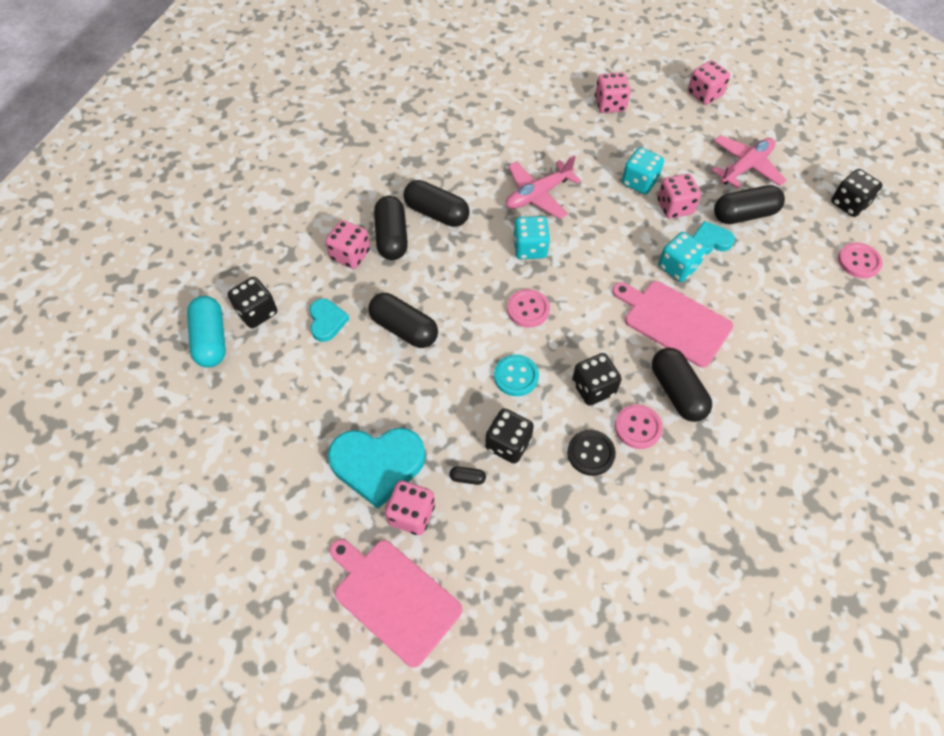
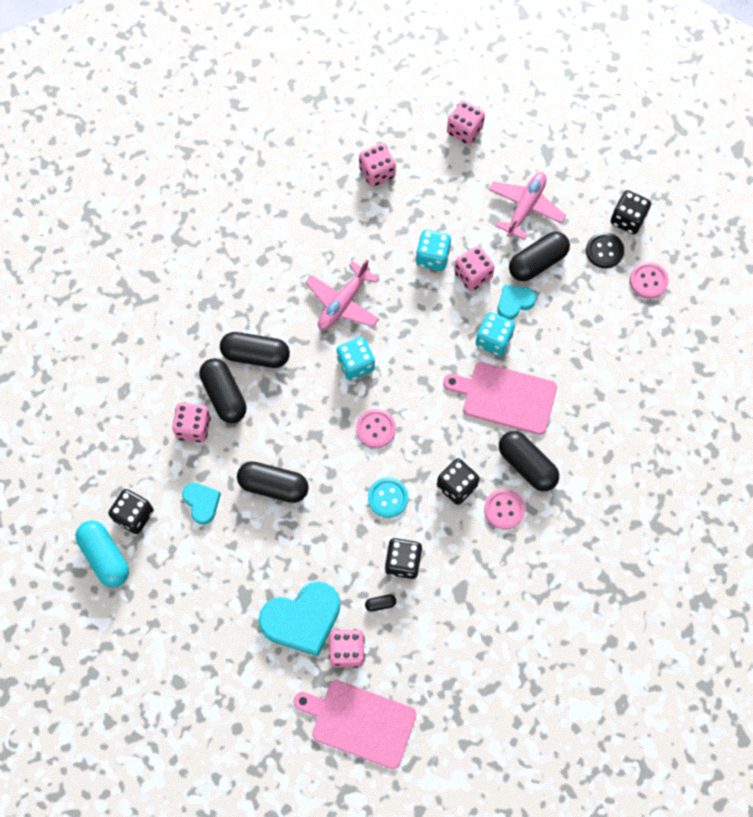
camera: 20 degrees left, 10 degrees up
(591, 453) = (473, 546): black button -> black button (604, 251)

